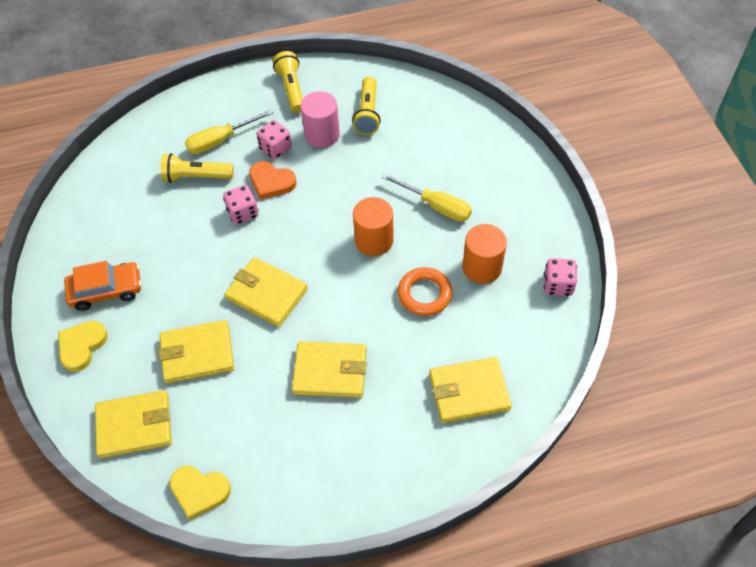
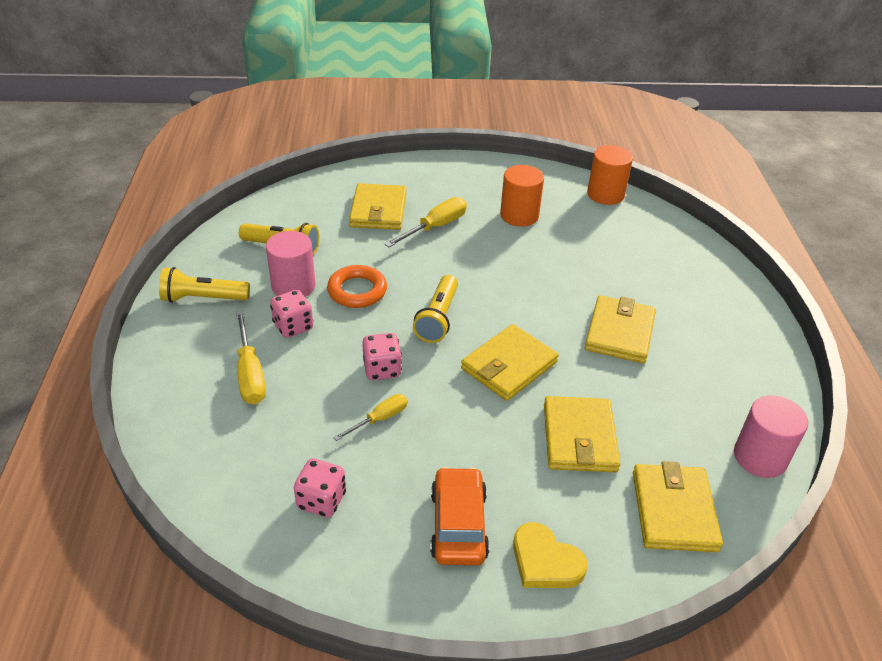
camera: 80 degrees left, 15 degrees down
(192, 224) = (380, 419): none -> yellow screwdriver
(196, 177) = (300, 406): yellow flashlight -> yellow flashlight (438, 318)
(199, 491) = (760, 457): yellow heart -> pink cylinder
(271, 182) = (345, 338): orange heart -> none
(374, 240) = (463, 274): orange cylinder -> orange cylinder (605, 194)
(424, 294) = (540, 254): orange ring -> orange ring (357, 291)
(469, 392) = (653, 250): yellow wallet -> yellow wallet (378, 210)
(557, 285) = (550, 181): pink dice -> pink dice (321, 500)

